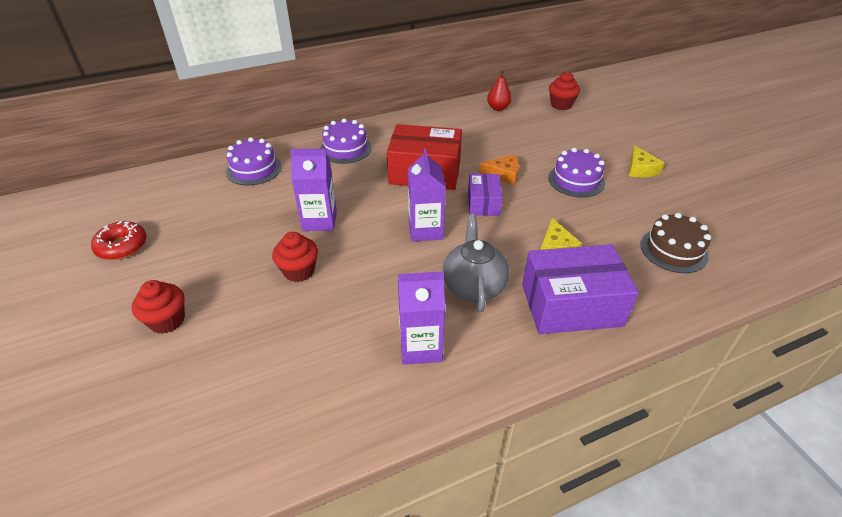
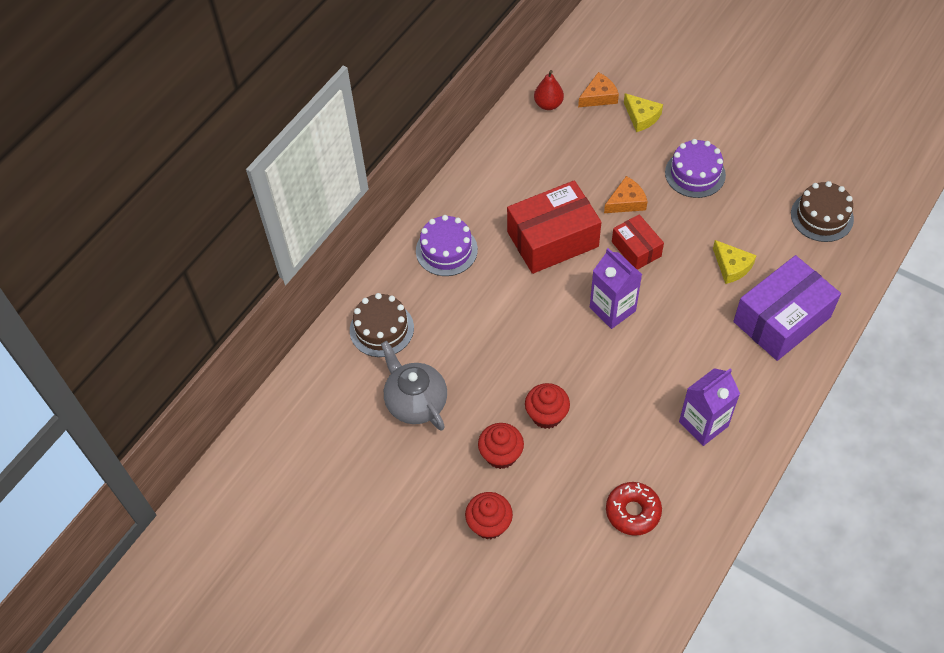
camera: 30 degrees left, 15 degrees up
(122, 246) = (361, 487): red donut -> red donut (633, 511)
(254, 169) = (381, 329): purple cake -> brown cake
(319, 221) = (511, 353): purple carton -> none
(474, 286) = (698, 344): grey teapot -> grey teapot (415, 402)
(483, 203) = (636, 249): purple box -> red box
(539, 116) = (599, 96): none -> orange cheese
(561, 105) = (607, 66): red cupcake -> red cupcake (501, 454)
(640, 169) = (740, 127): yellow cheese -> yellow cheese (641, 117)

